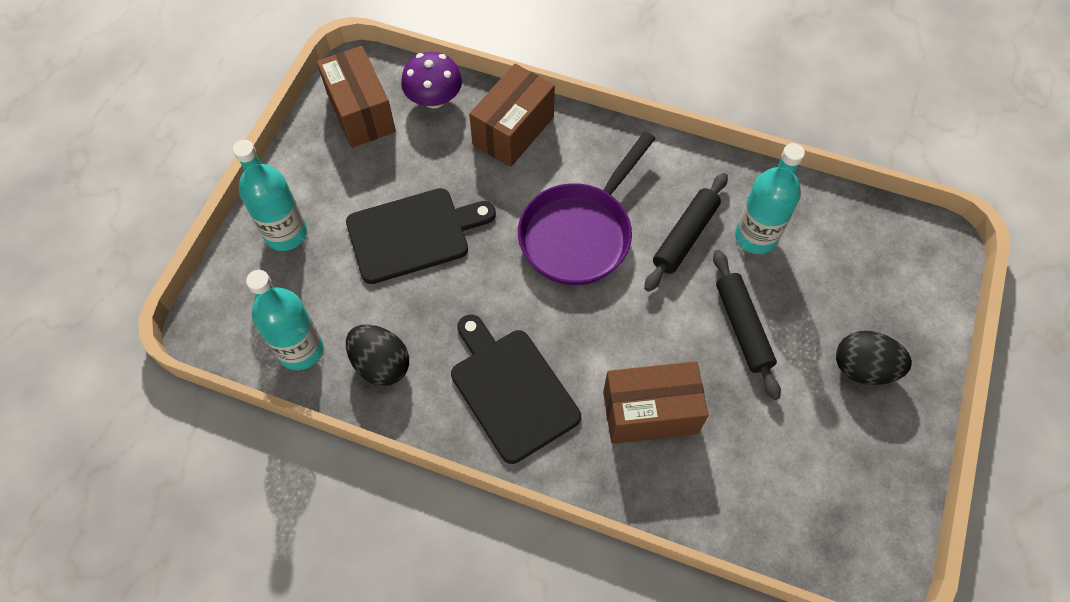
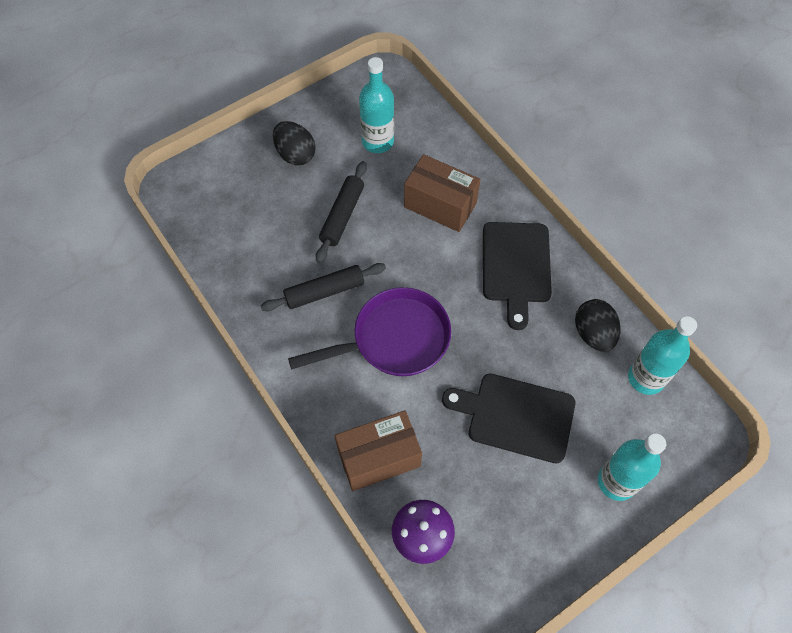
camera: 145 degrees left, 0 degrees up
(361, 112) = (494, 565): brown box -> none
(755, 237) = (279, 262): turquoise bottle -> turquoise bottle (377, 141)

